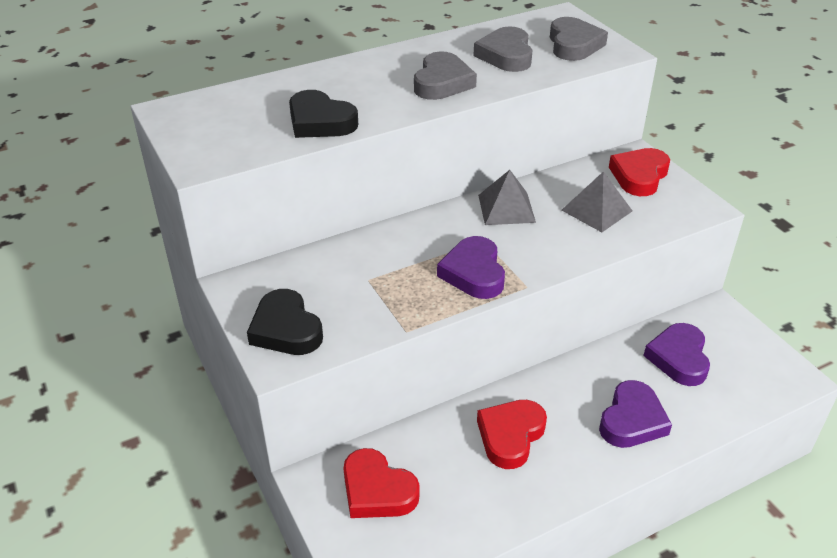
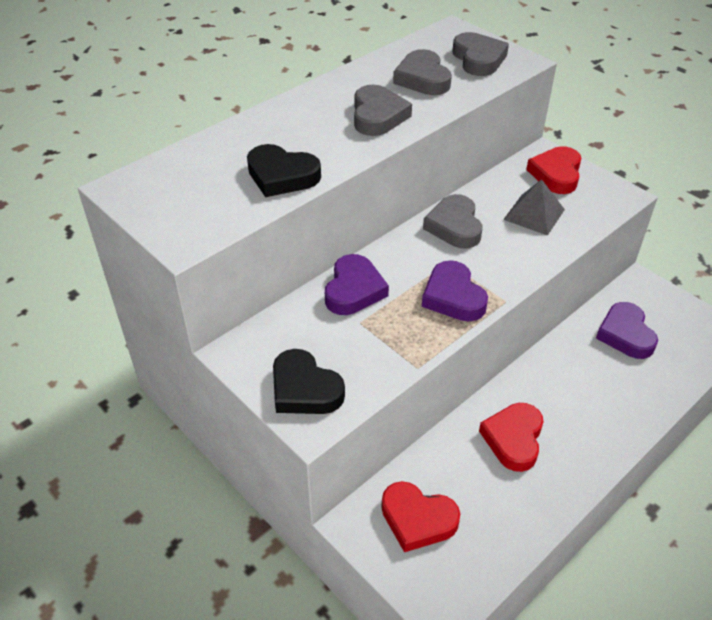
camera: 15 degrees left, 5 degrees up
(506, 208) = (454, 226): grey pyramid -> grey heart
(632, 420) = (609, 401): purple heart -> purple heart (354, 290)

